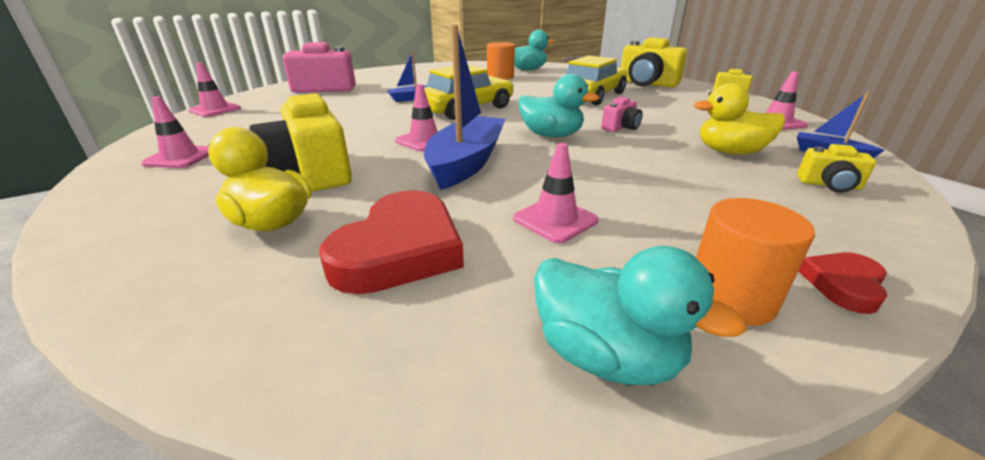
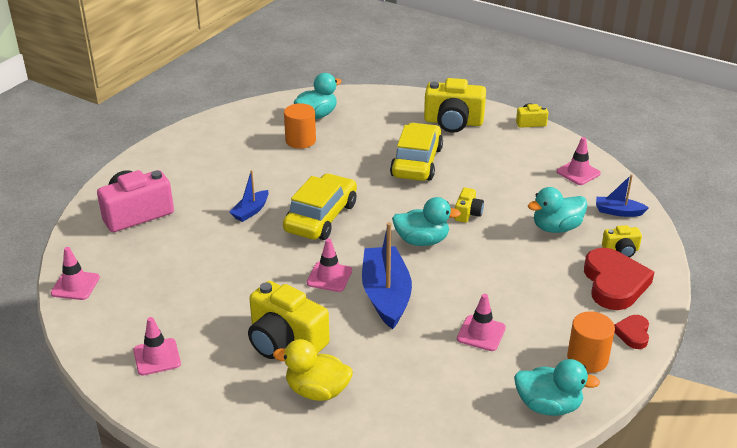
camera: 25 degrees left, 5 degrees up
(400, 250) = (414, 384): red heart -> red heart (614, 283)
(620, 127) = (468, 213): pink camera -> yellow camera
(730, 152) = (556, 228): yellow duck -> turquoise duck

